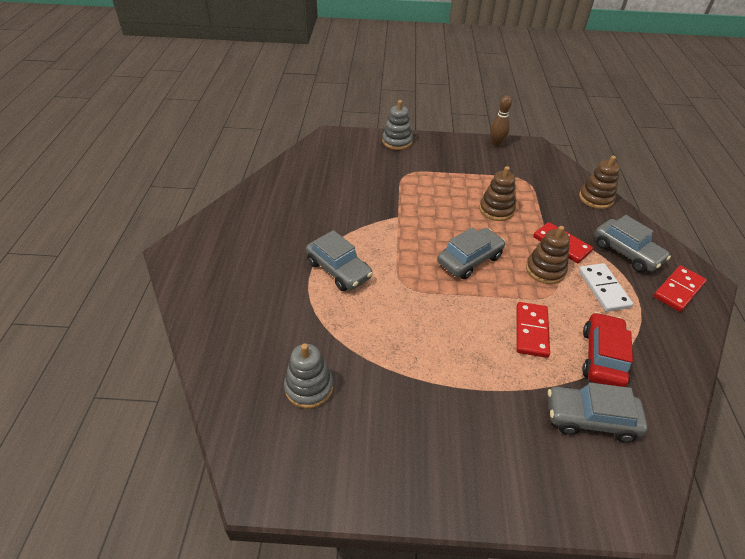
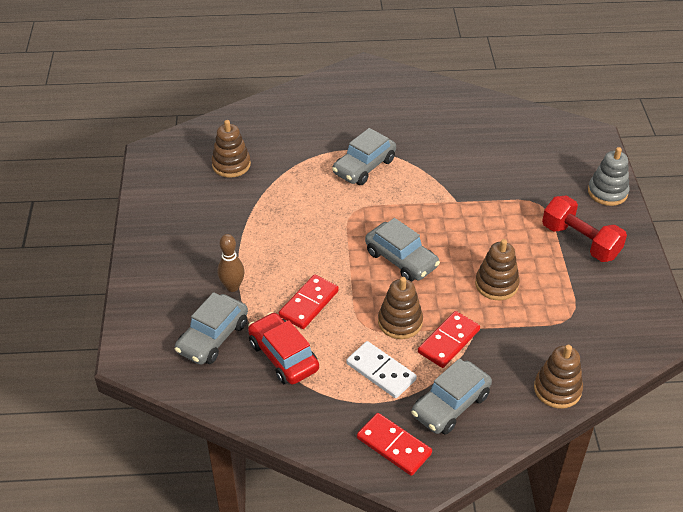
camera: 85 degrees right, 0 degrees up
(309, 387) = (231, 165): grey stacking toy -> brown stacking toy
(449, 163) = (580, 241): none -> red dumbbell
(496, 143) = (651, 290): brown bowling pin -> brown bowling pin (232, 287)
(531, 331) = (309, 304): red domino -> red domino turned 60 degrees counterclockwise
(590, 418) = (213, 337): grey car -> grey car turned 150 degrees counterclockwise
(602, 357) = (283, 356): red car -> red car turned 135 degrees counterclockwise
(603, 289) = (381, 372): white domino -> white domino turned 60 degrees clockwise

